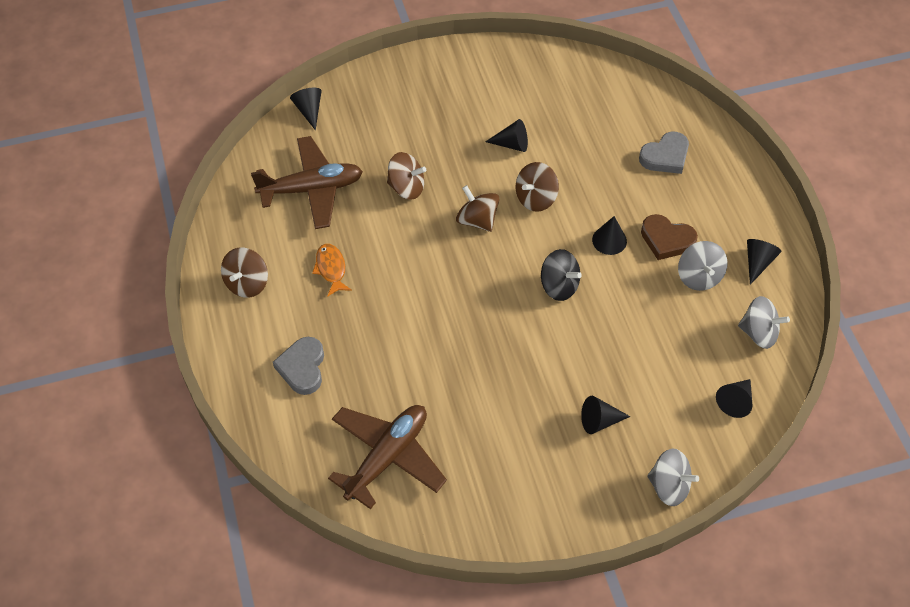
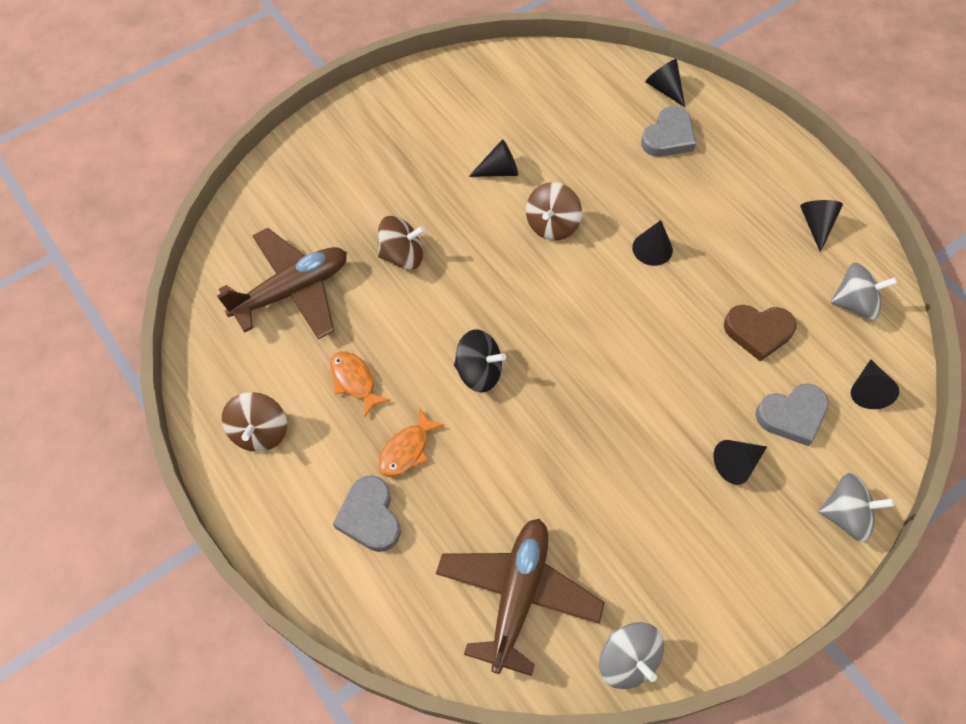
camera: 20 degrees left, 5 degrees up
(309, 110) = (251, 198): black cone -> black cone (664, 89)
(349, 330) = (407, 450): none -> orange fish
(477, 220) = (498, 270): brown spinning top -> none
(559, 286) = (621, 318): black spinning top -> black spinning top (479, 372)
(662, 400) = (792, 415): none -> grey heart
(666, 240) = (712, 229): brown heart -> brown heart (758, 332)
(699, 276) = (764, 260): grey spinning top -> grey spinning top (627, 660)

